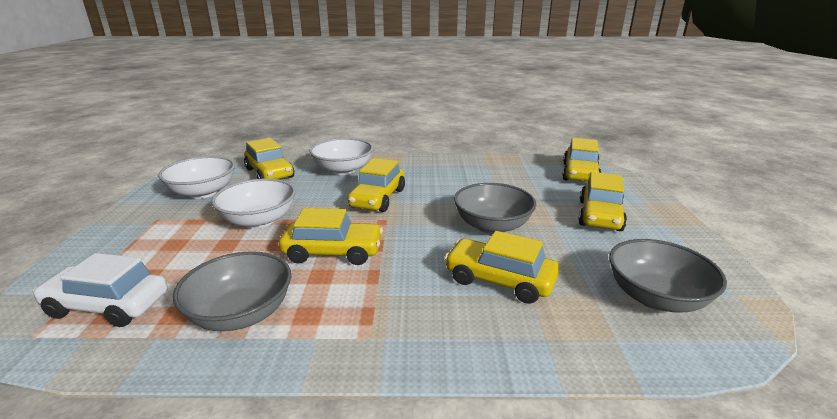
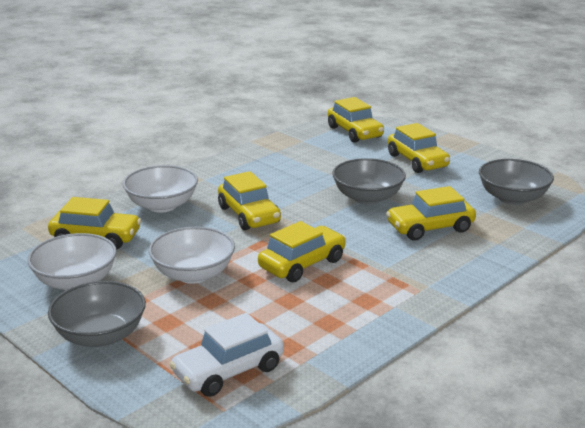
camera: 45 degrees left, 0 degrees up
(241, 314) = (327, 322): grey bowl -> grey bowl (100, 336)

